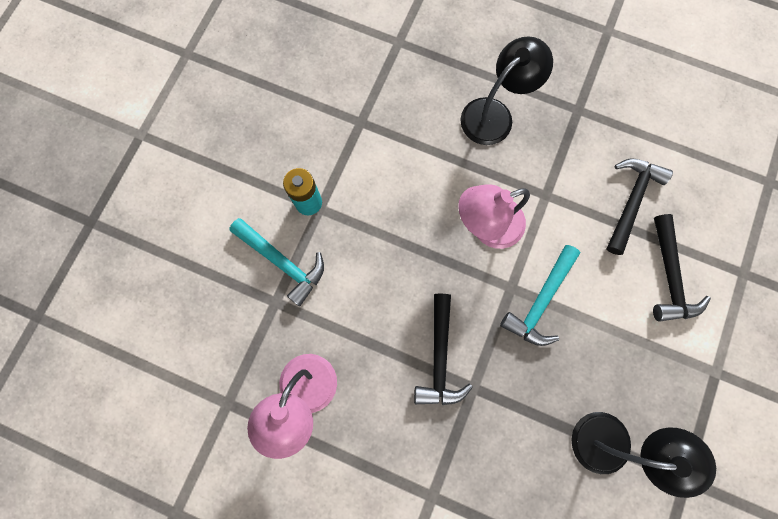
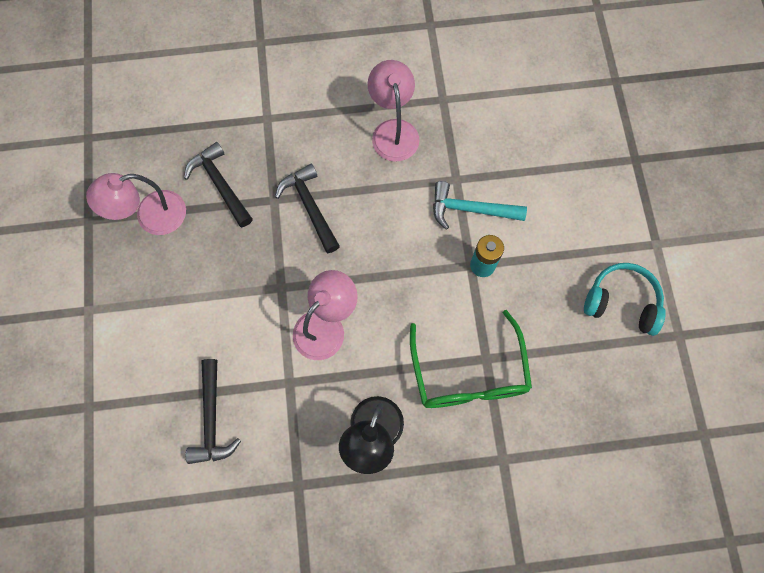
camera: 150 degrees right, 5 degrees down
(211, 103) = (621, 302): none -> turquoise headphones
(383, 118) = (468, 373): none -> green glasses
(540, 301) = (252, 289): turquoise hammer -> none
(614, 444) = (151, 217): black lamp -> pink lamp
(669, 276) = (153, 368): black hammer -> black hammer (220, 184)

